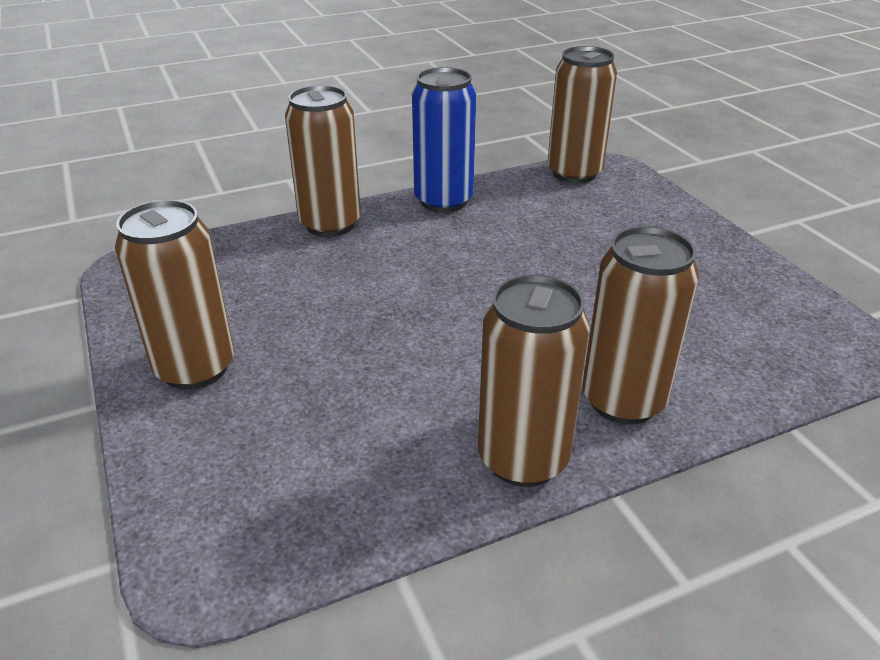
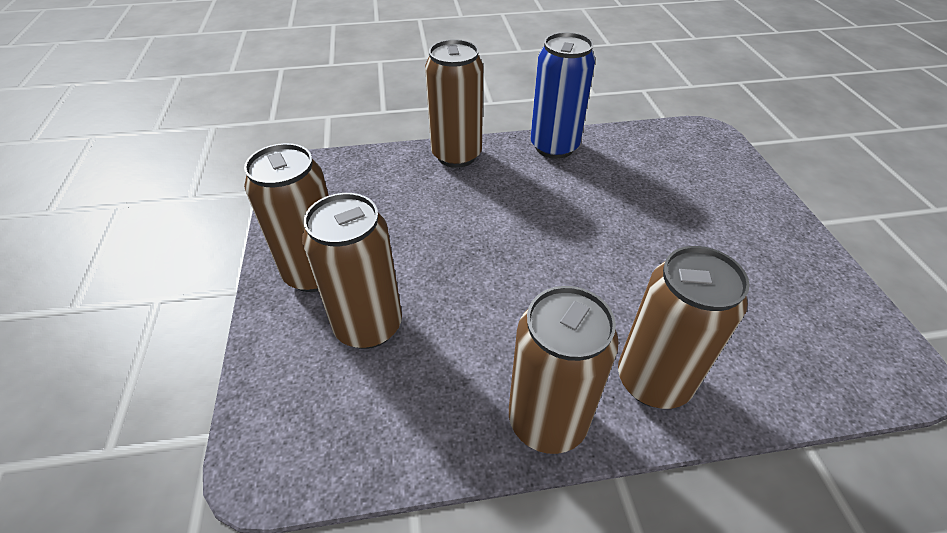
camera: 15 degrees right, 10 degrees up
(574, 173) = (675, 135): brown can -> brown can (368, 326)

